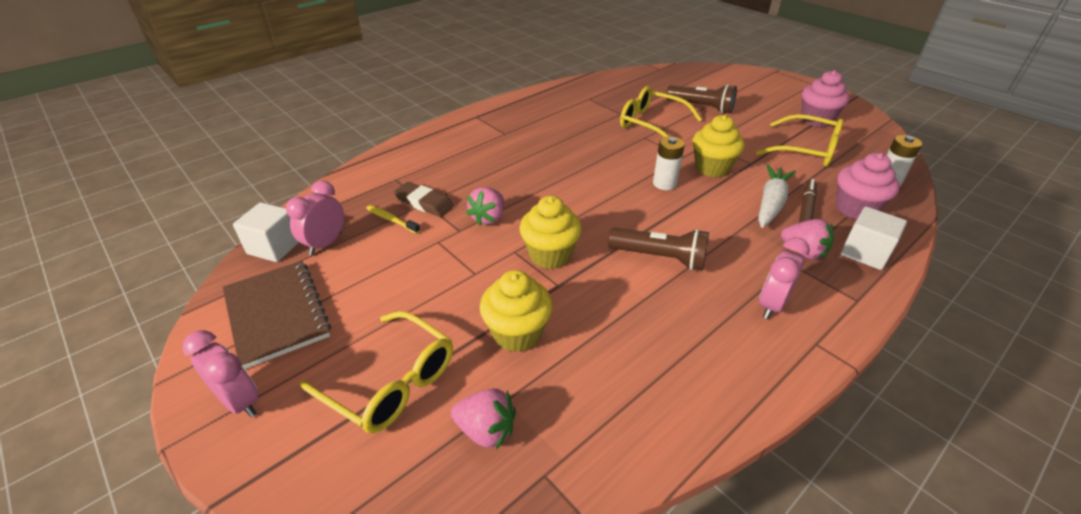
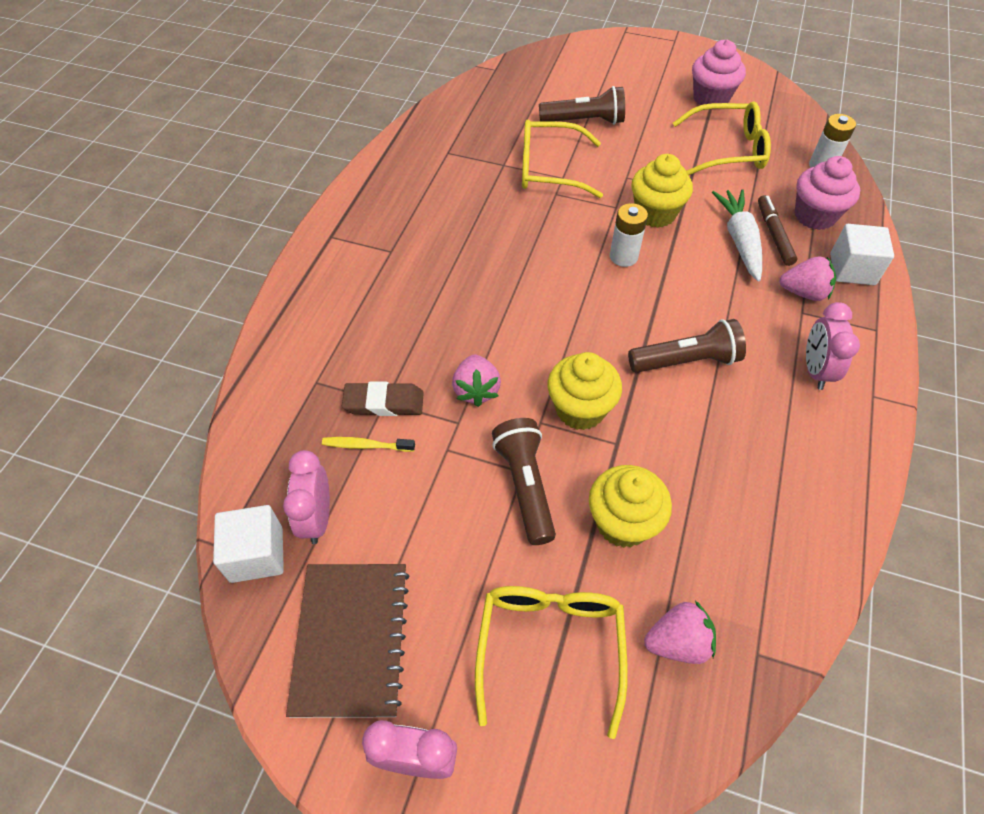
camera: 30 degrees left, 15 degrees up
(276, 314) = (351, 639): brown notebook -> brown notebook turned 60 degrees clockwise
(391, 382) = (550, 646): yellow glasses -> yellow glasses turned 90 degrees counterclockwise
(469, 282) = (525, 486): none -> brown flashlight

